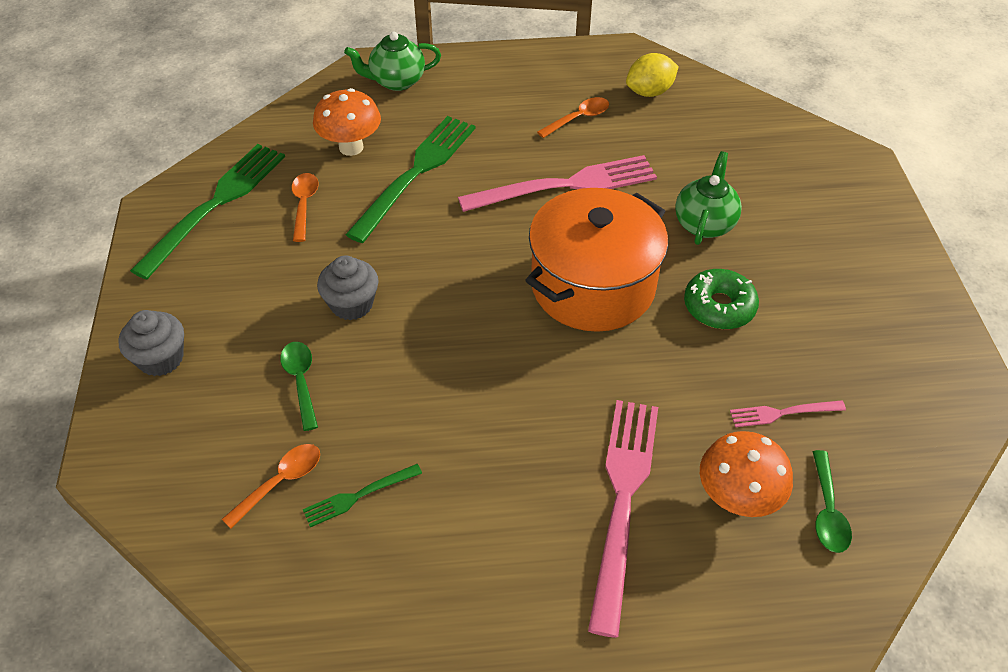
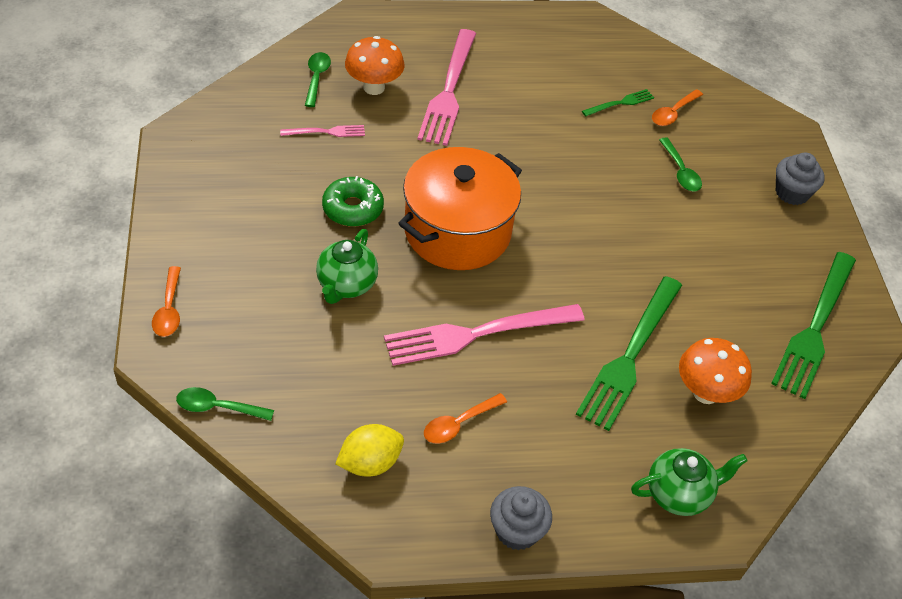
camera: 175 degrees right, 0 degrees up
(304, 205) = (730, 323): orange spoon -> orange spoon (169, 309)
(352, 304) = (659, 226): grey cupcake -> grey cupcake (517, 530)
(787, 122) = (218, 407): none -> green spoon

